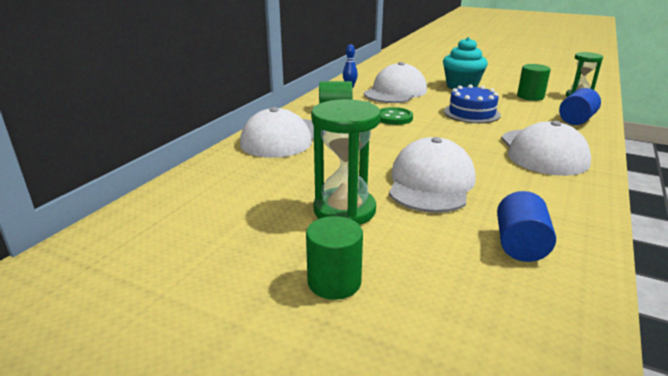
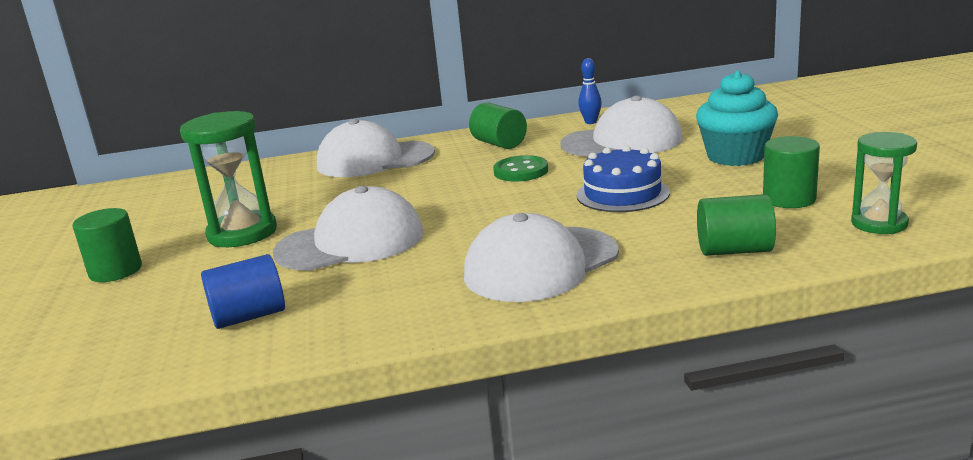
camera: 55 degrees right, 5 degrees down
(576, 120) = (734, 250): blue cylinder -> green cylinder

